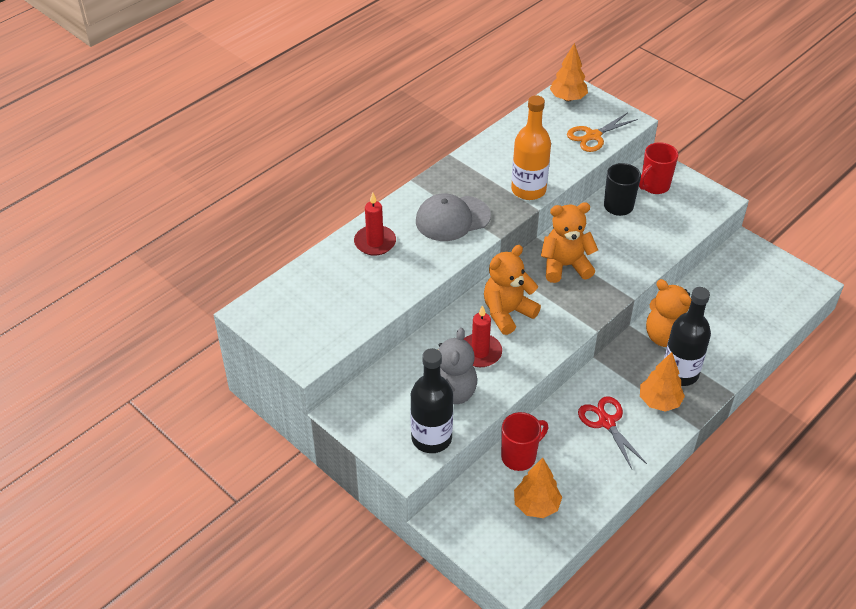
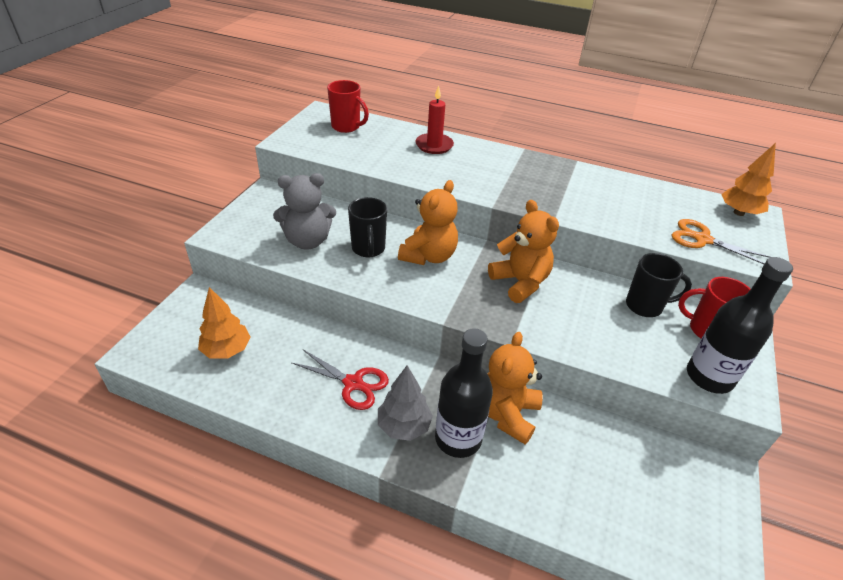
camera: 65 degrees right, 5 degrees down
(431, 438) = (253, 241): black bottle -> black bottle (709, 377)
(452, 218) = (495, 176): grey cap -> none
(480, 352) = (368, 249): red candle -> black mug
(507, 313) = (429, 256): orange teddy bear -> orange teddy bear turned 90 degrees clockwise
(519, 456) = (284, 326): red mug -> red mug (346, 127)
(528, 190) = (574, 211): orange bottle -> none
(606, 422) = (353, 383): red scissors -> red scissors turned 75 degrees clockwise
(659, 401) = (404, 426): orange tree -> grey tree

